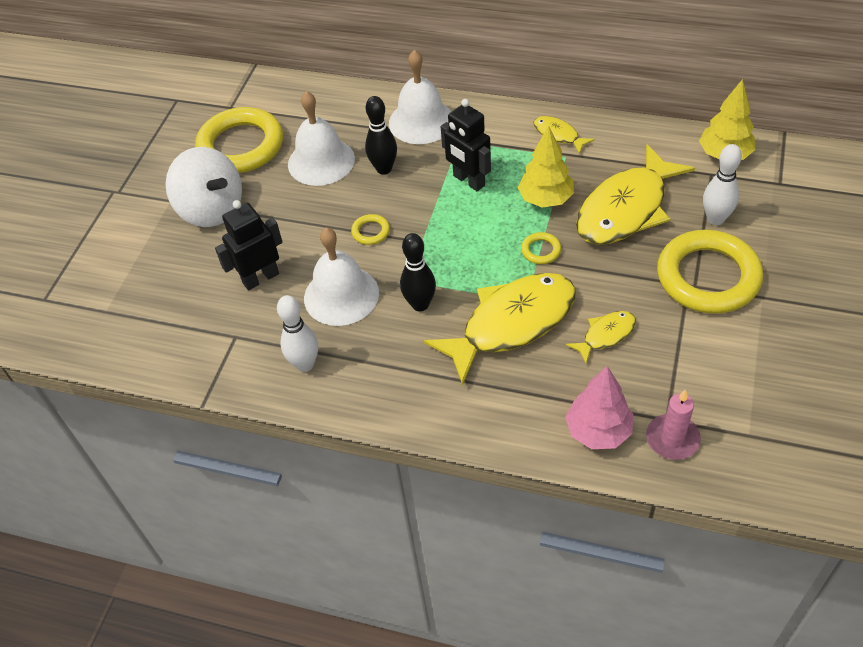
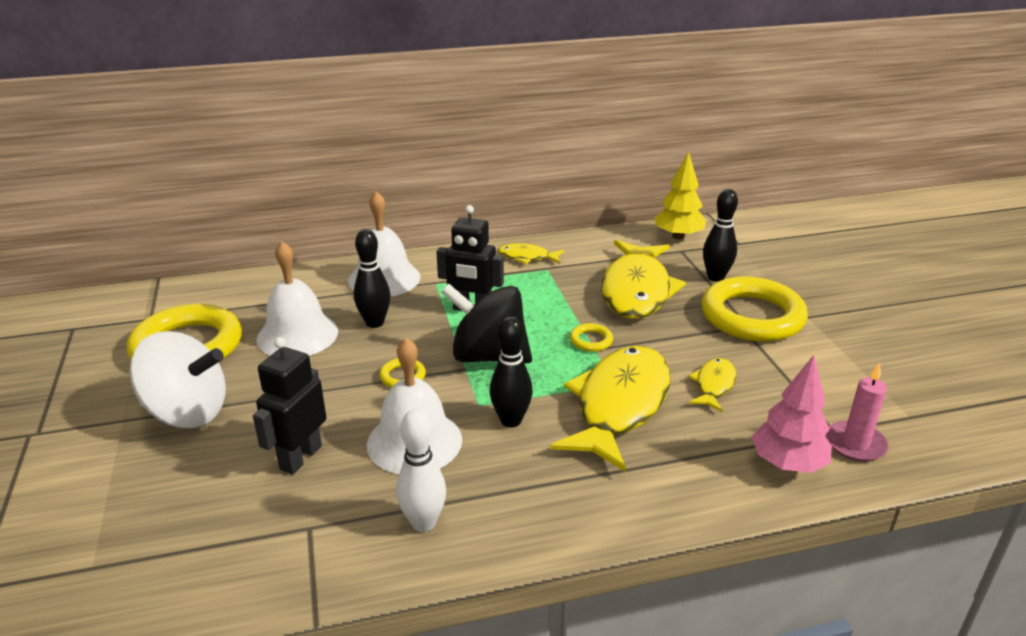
camera: 35 degrees left, 20 degrees down
(447, 235) = (488, 356): none -> black spinning top
(545, 199) = (558, 303): yellow tree -> none
(715, 219) = (715, 277): white bowling pin -> black bowling pin

